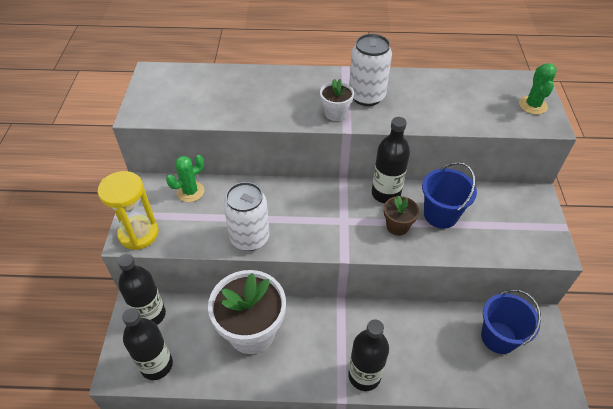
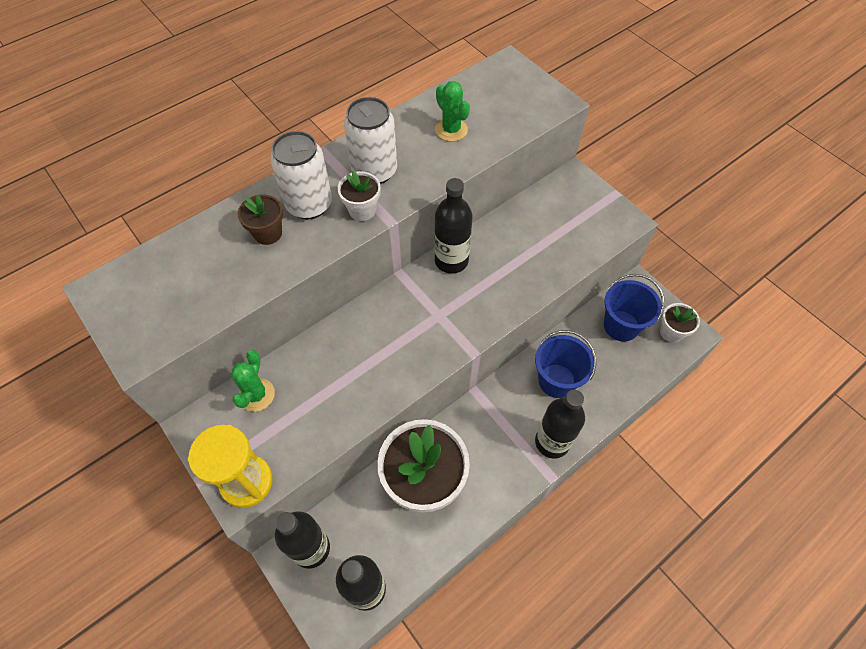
camera: 40 degrees left, 10 degrees up
(249, 238) = (367, 398): white can -> white can (309, 204)
(397, 226) = (490, 287): brown flower pot -> brown flower pot (268, 233)
(440, 215) = (515, 249): blue bucket -> blue bucket (556, 380)
(532, 105) = (529, 91): green cactus -> green cactus (451, 130)
(541, 373) = (671, 332): none -> white flower pot

